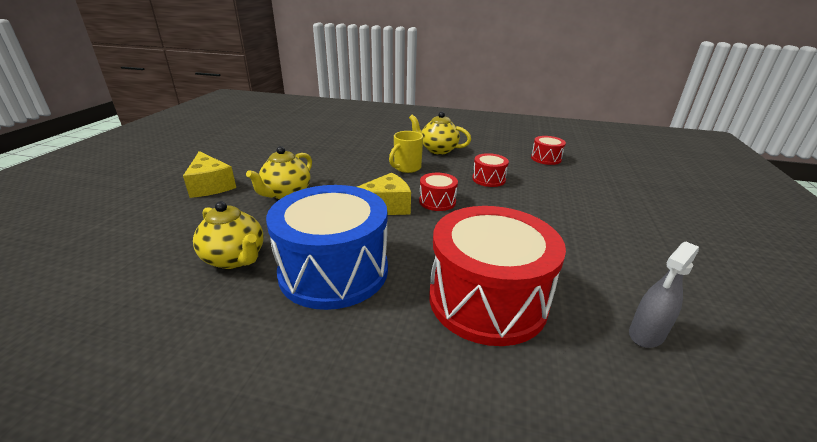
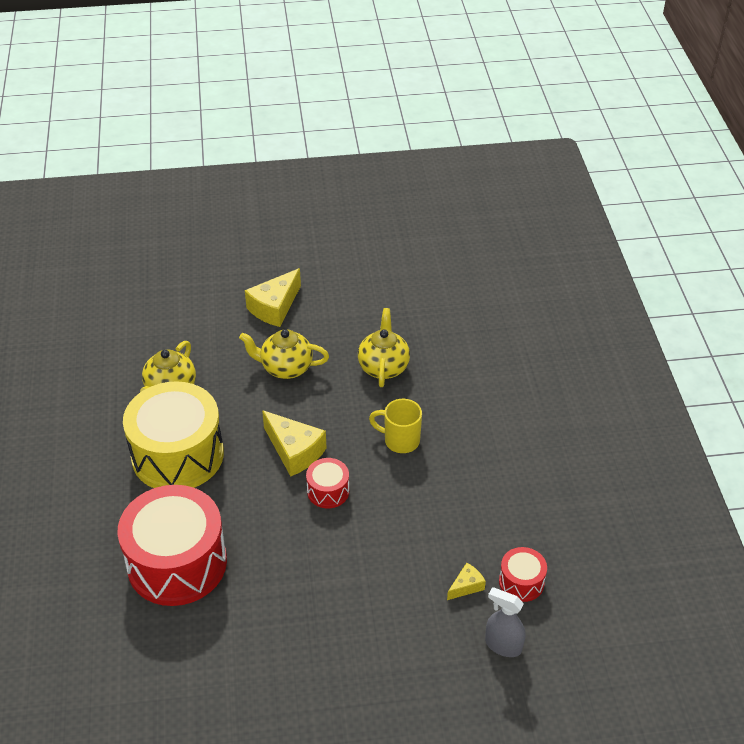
camera: 70 degrees right, 15 degrees up
(334, 271) = (178, 455): blue drum -> yellow drum
(438, 150) = (478, 455): yellow teapot -> yellow teapot (383, 367)
(488, 179) = (411, 527): red drum -> none
(546, 173) = (466, 586): none -> yellow cheese
(646, 334) = (170, 673): grey spray bottle -> grey spray bottle (503, 645)

